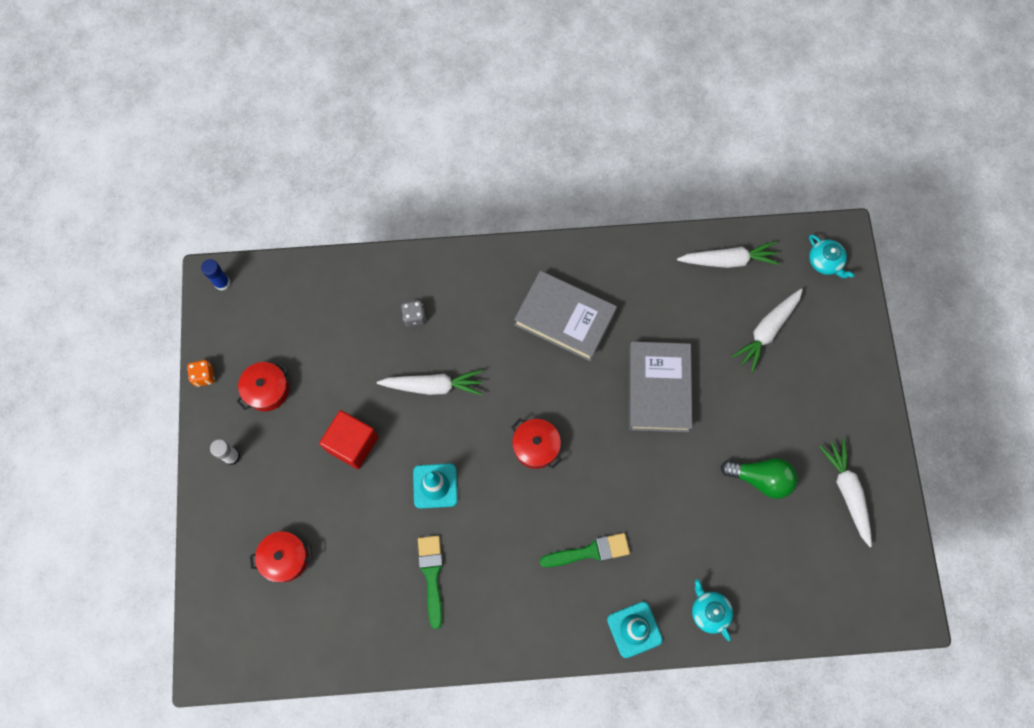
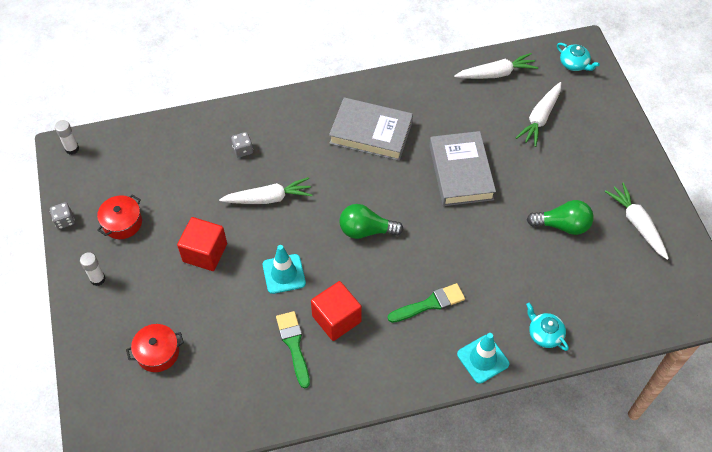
camera: 10 degrees left, 15 degrees down
(204, 376) = (64, 220): orange dice -> grey dice
(222, 283) = (72, 149): blue glue stick -> white glue stick
(483, 552) = (336, 319): none -> red cube
(536, 446) = (366, 230): red pot -> green light bulb

